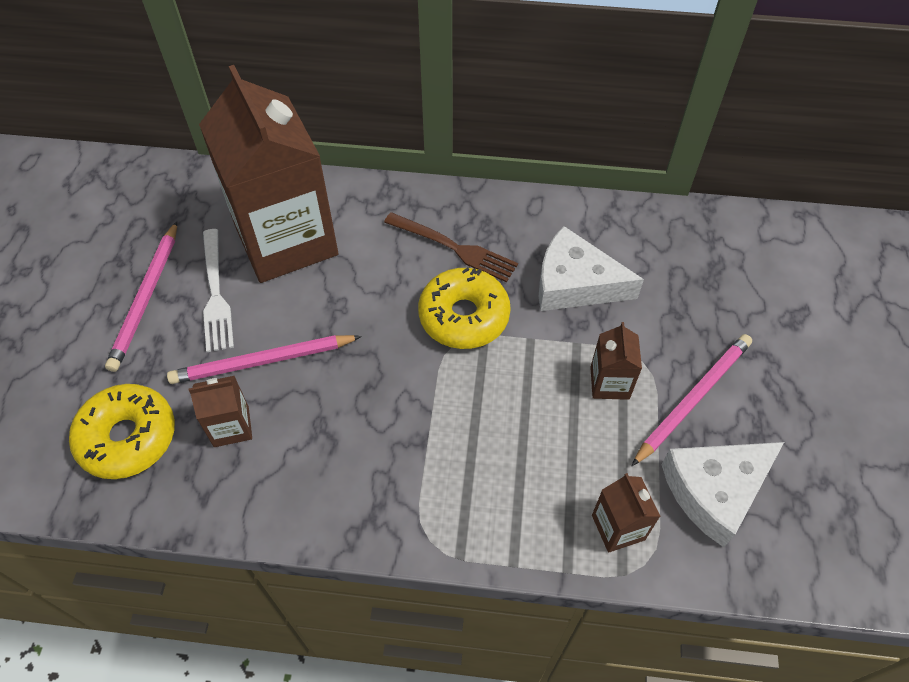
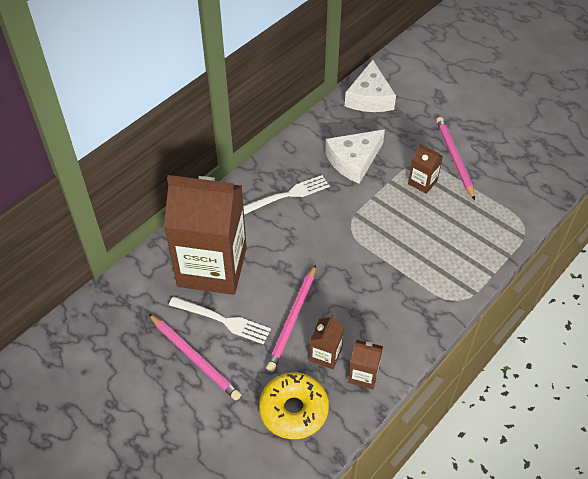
camera: 55 degrees left, 5 degrees down
(455, 248) = (288, 195): brown fork -> white fork
(464, 316) = (336, 216): yellow donut -> none
(618, 527) = (500, 224): brown carton -> brown carton (363, 375)
(715, 491) = (506, 180): white cheese -> white cheese (369, 97)

